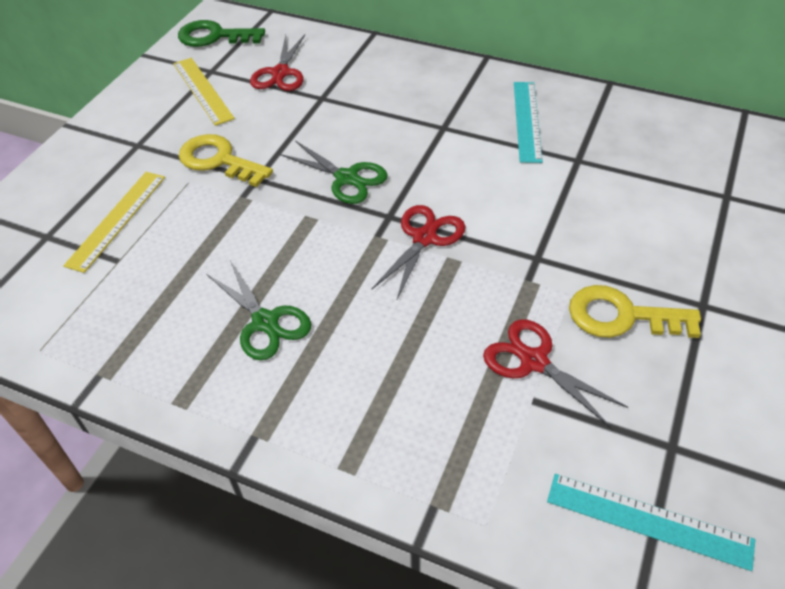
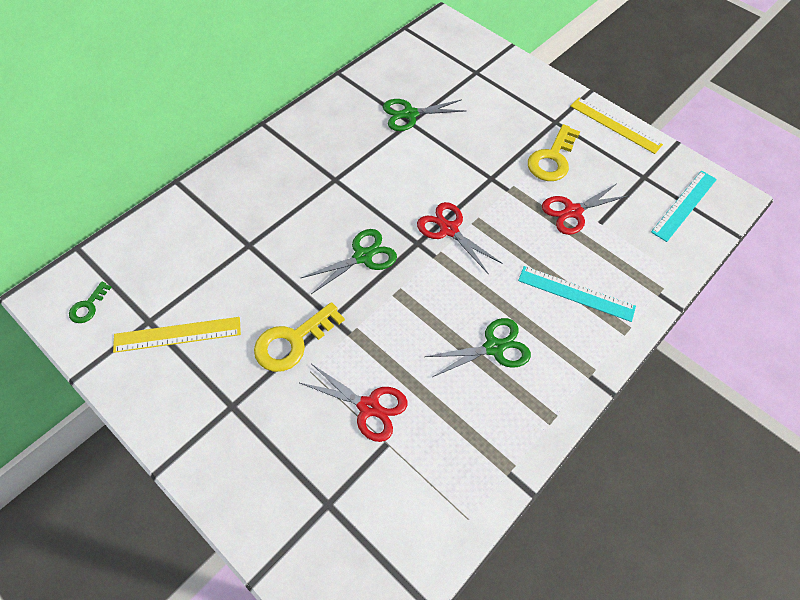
camera: 75 degrees left, 10 degrees up
(117, 220) = (333, 438): yellow ruler -> yellow ruler (615, 125)
(214, 36) = (88, 306): green key -> green key, size x0.52
(280, 73) = (191, 266): red scissors -> red scissors (369, 407)
(527, 121) = (354, 131): turquoise ruler -> turquoise ruler (576, 293)
(591, 156) = (410, 114): none -> green scissors

